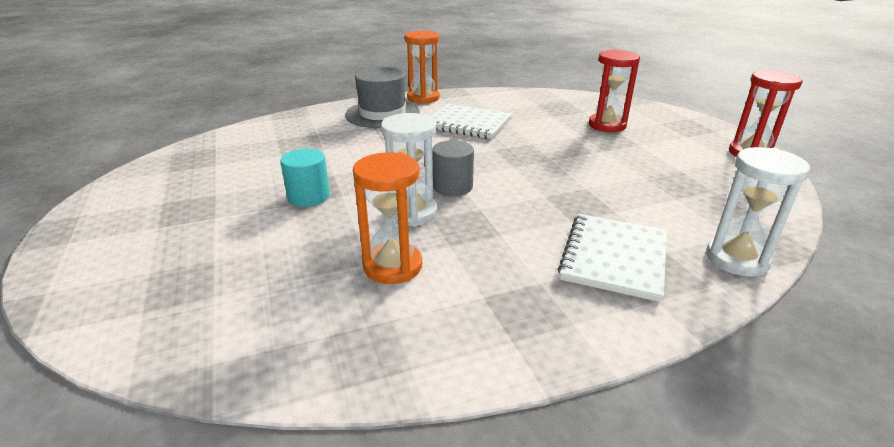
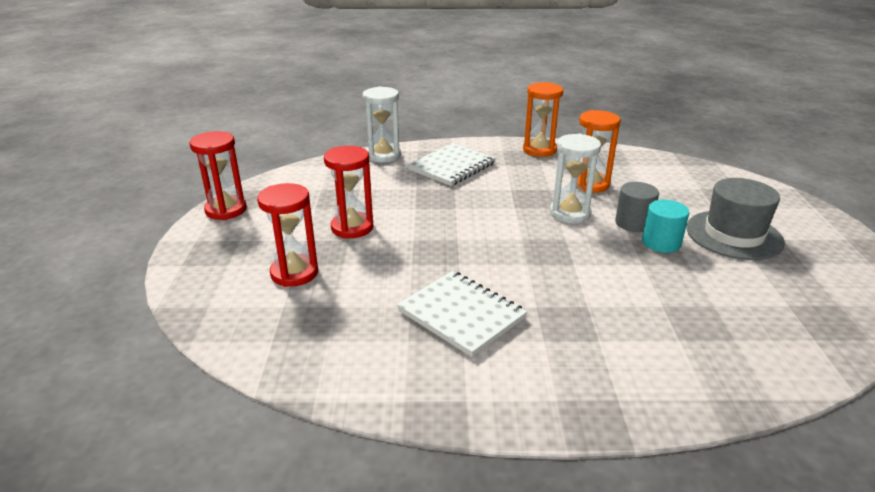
camera: 160 degrees left, 0 degrees up
(382, 114) = (580, 369): grey hat -> grey hat (734, 235)
(423, 98) = (498, 408): orange hourglass -> orange hourglass (539, 150)
(452, 187) = (527, 229): grey cylinder -> grey cylinder (633, 223)
(617, 159) = (352, 227): none -> red hourglass

